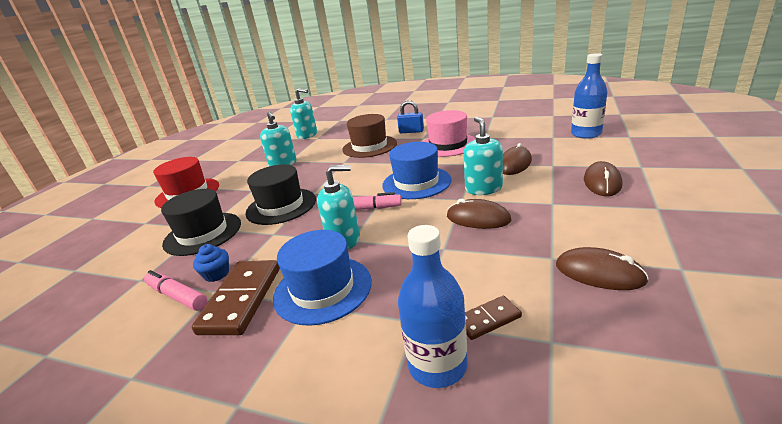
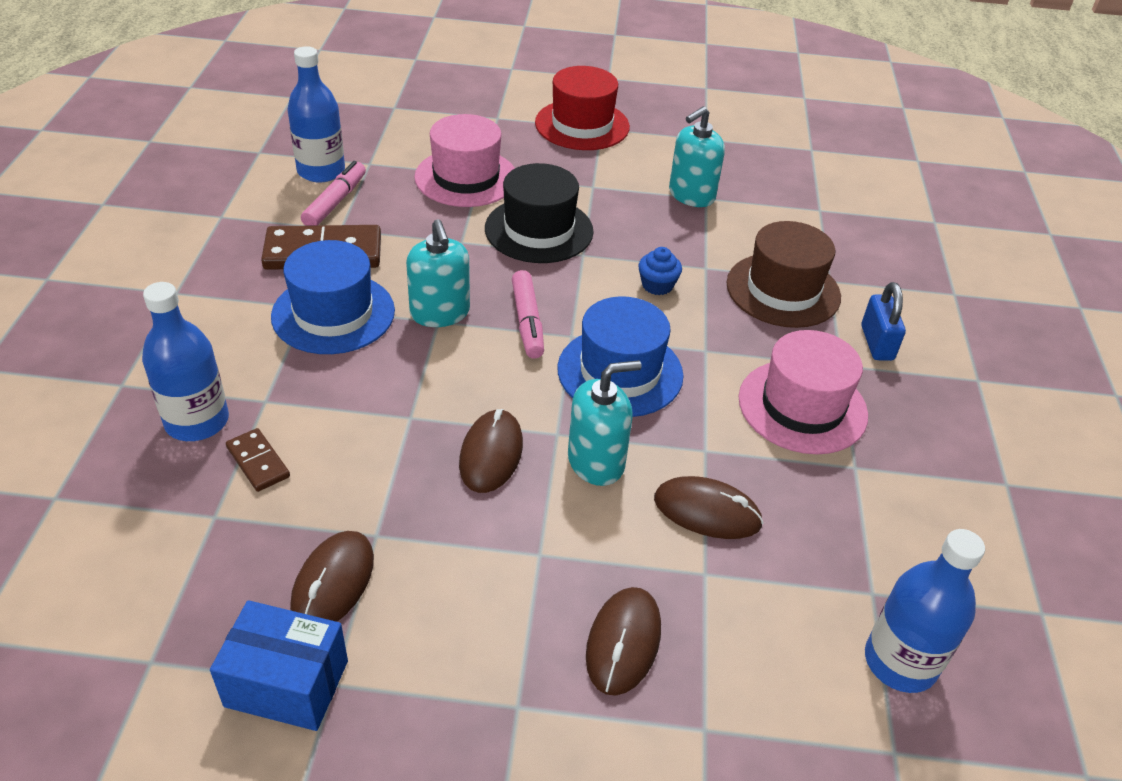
camera: 70 degrees right, 15 degrees up
(123, 308) = (321, 171): none -> blue bottle
(203, 233) = (466, 177): black hat -> pink hat
(217, 274) = (373, 219): blue cupcake -> blue cupcake (657, 285)
(307, 135) = (835, 193): turquoise soap dispenser -> none
(602, 182) = (623, 642): brown mouse -> brown mouse turned 75 degrees counterclockwise
(694, 288) = (287, 683): none -> blue box

